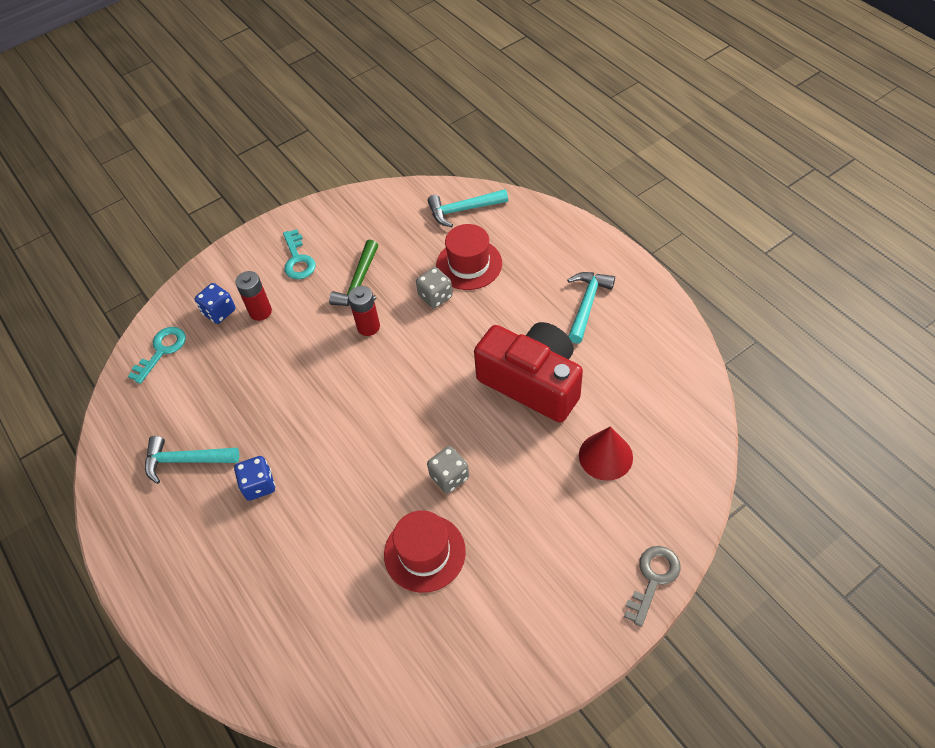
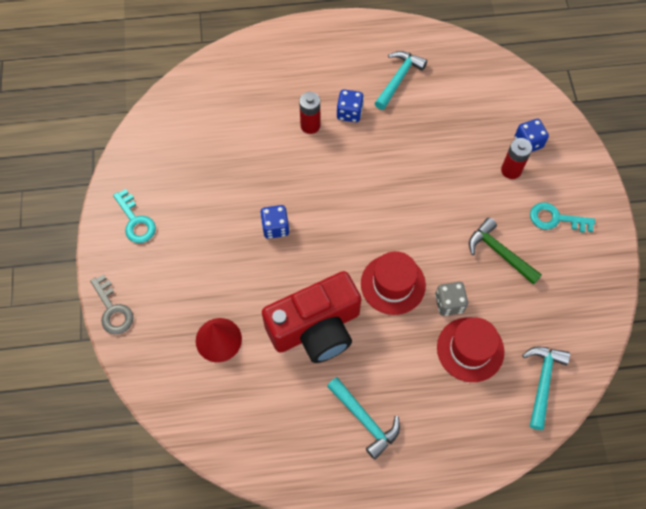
camera: 115 degrees right, 10 degrees up
(161, 351) = (510, 94): turquoise key -> turquoise key (135, 221)
(368, 327) = (447, 238): red battery -> red battery (310, 125)
(424, 553) = (231, 185): red hat -> red hat (393, 284)
(449, 477) = (275, 227): grey dice -> blue dice

